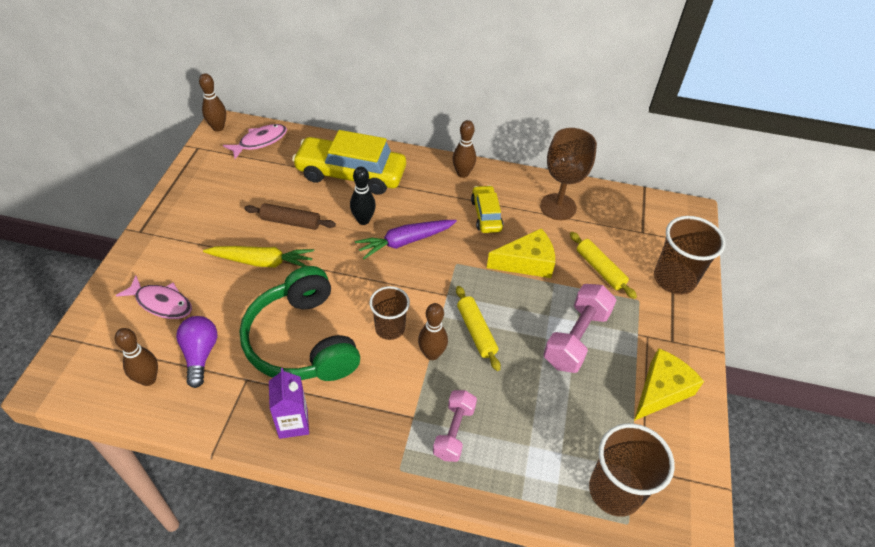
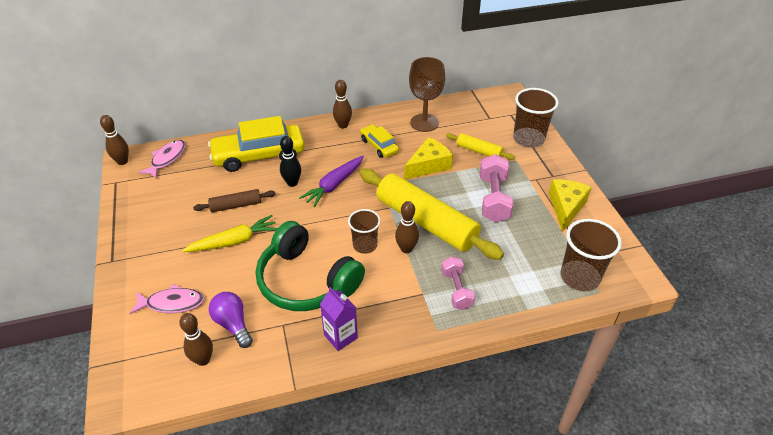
camera: 25 degrees left, 5 degrees down
(476, 331) = (426, 222): yellow rolling pin -> yellow rolling pin, size x2.14

